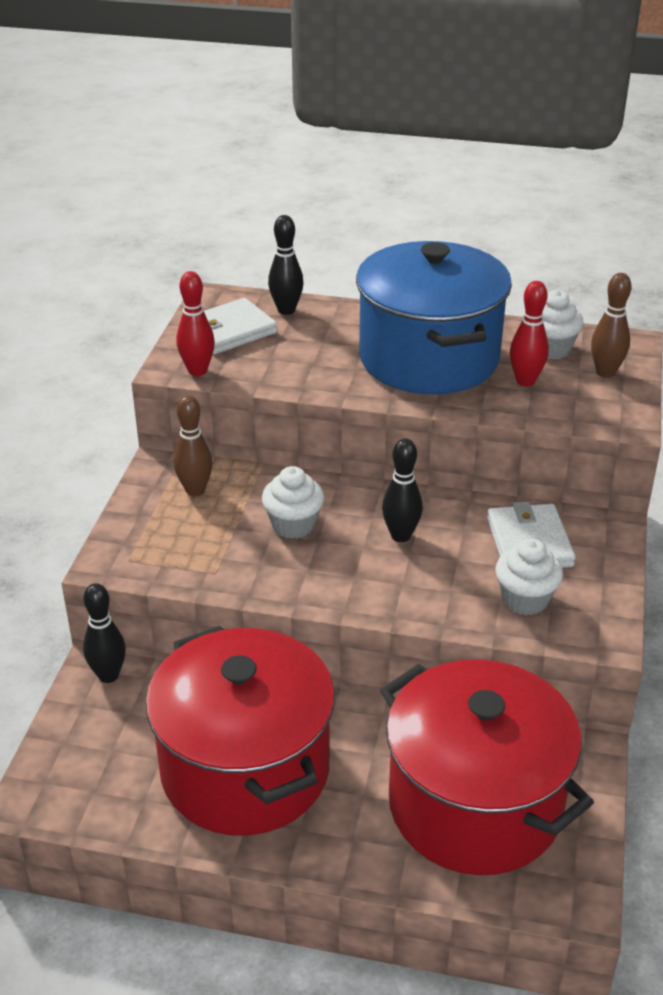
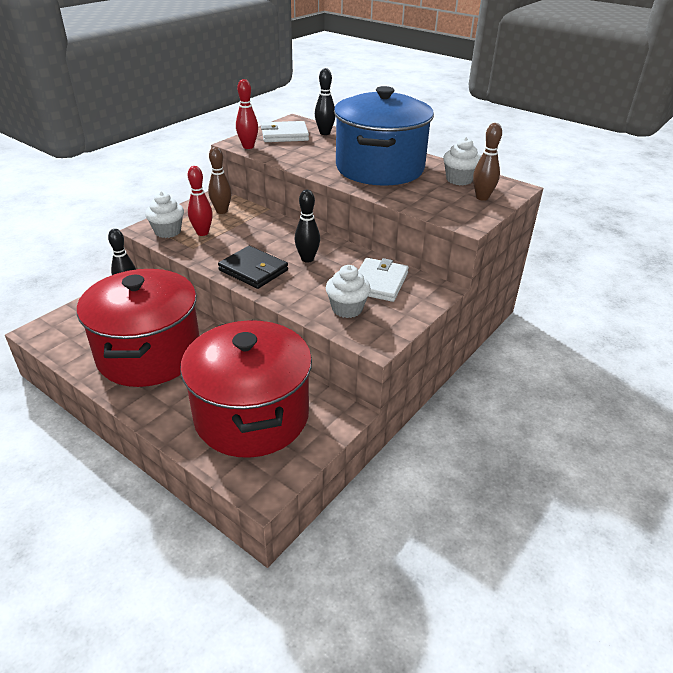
camera: 25 degrees right, 0 degrees up
(293, 525) = (255, 238): white cupcake -> white cupcake (168, 231)
(343, 581) = (253, 270): none -> black wallet
(525, 381) = (426, 190): red bowling pin -> red bowling pin (202, 233)

